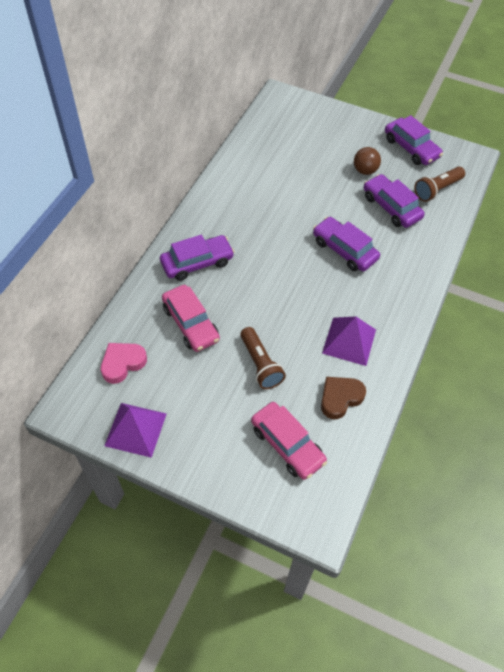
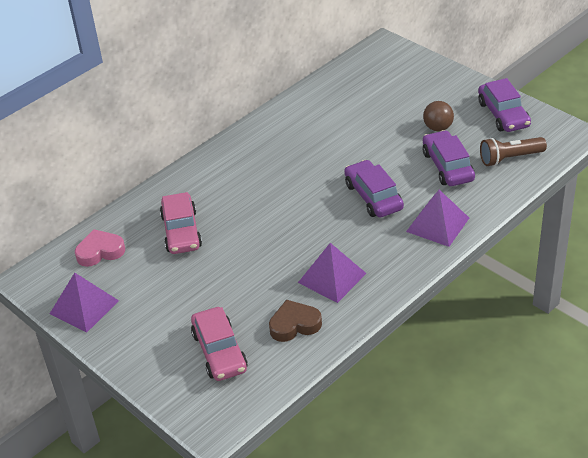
camera: 25 degrees right, 15 degrees down
(197, 263) = (215, 181): purple car -> none
(260, 364) = (230, 279): brown flashlight -> none
(411, 266) = (438, 224): none -> purple pyramid

